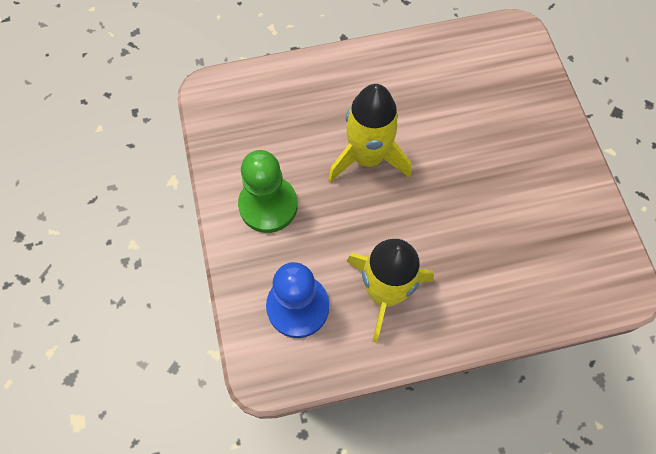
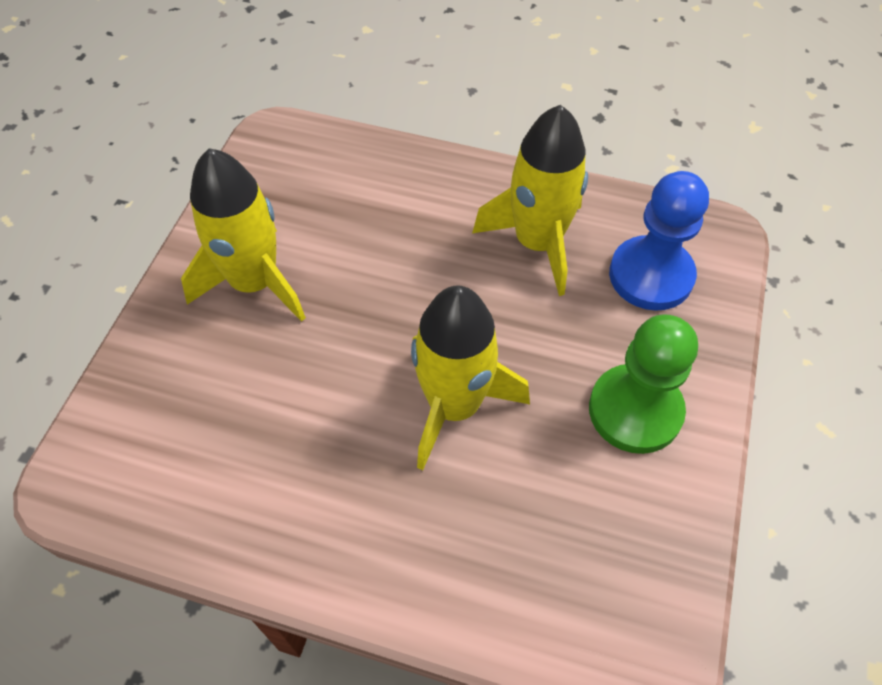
camera: 150 degrees left, 10 degrees down
(532, 169) = (255, 282): none -> yellow rocket

